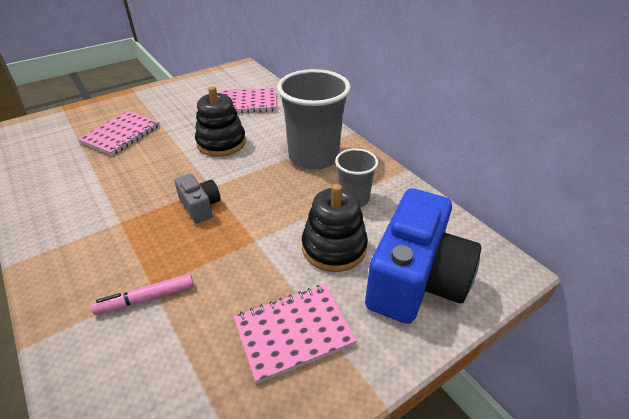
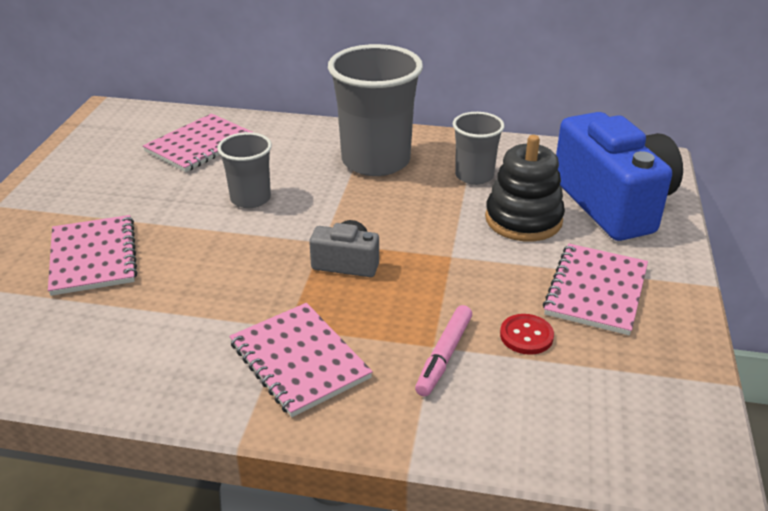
camera: 45 degrees left, 5 degrees down
(93, 244) = (299, 360): none -> pink notebook
(203, 325) = (526, 336): none -> red button
(221, 143) = (250, 199): black stacking toy -> grey cup

